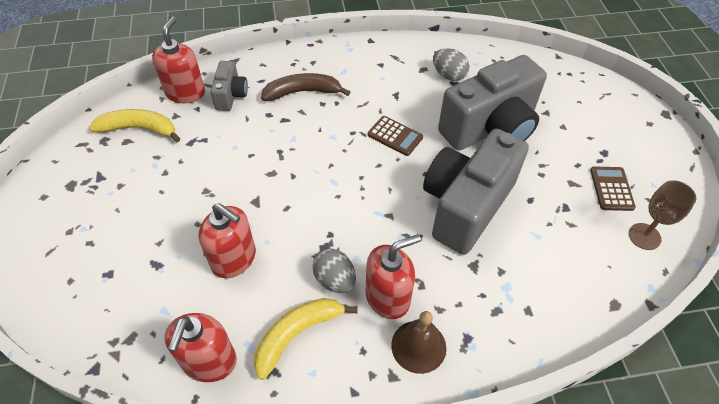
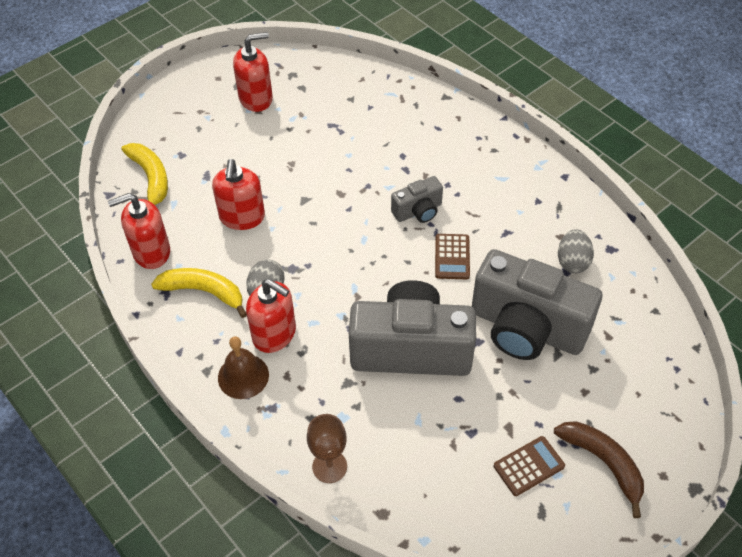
camera: 60 degrees right, 0 degrees up
(139, 129) = (319, 86): yellow banana -> yellow banana (151, 178)
(185, 92) = (380, 89): red soap dispenser -> red soap dispenser (256, 98)
(231, 95) = (402, 119): grey camera -> grey camera (418, 211)
(302, 92) = (449, 163): brown banana -> brown banana (603, 463)
(644, 236) = (486, 516): brown goblet -> brown goblet (329, 466)

